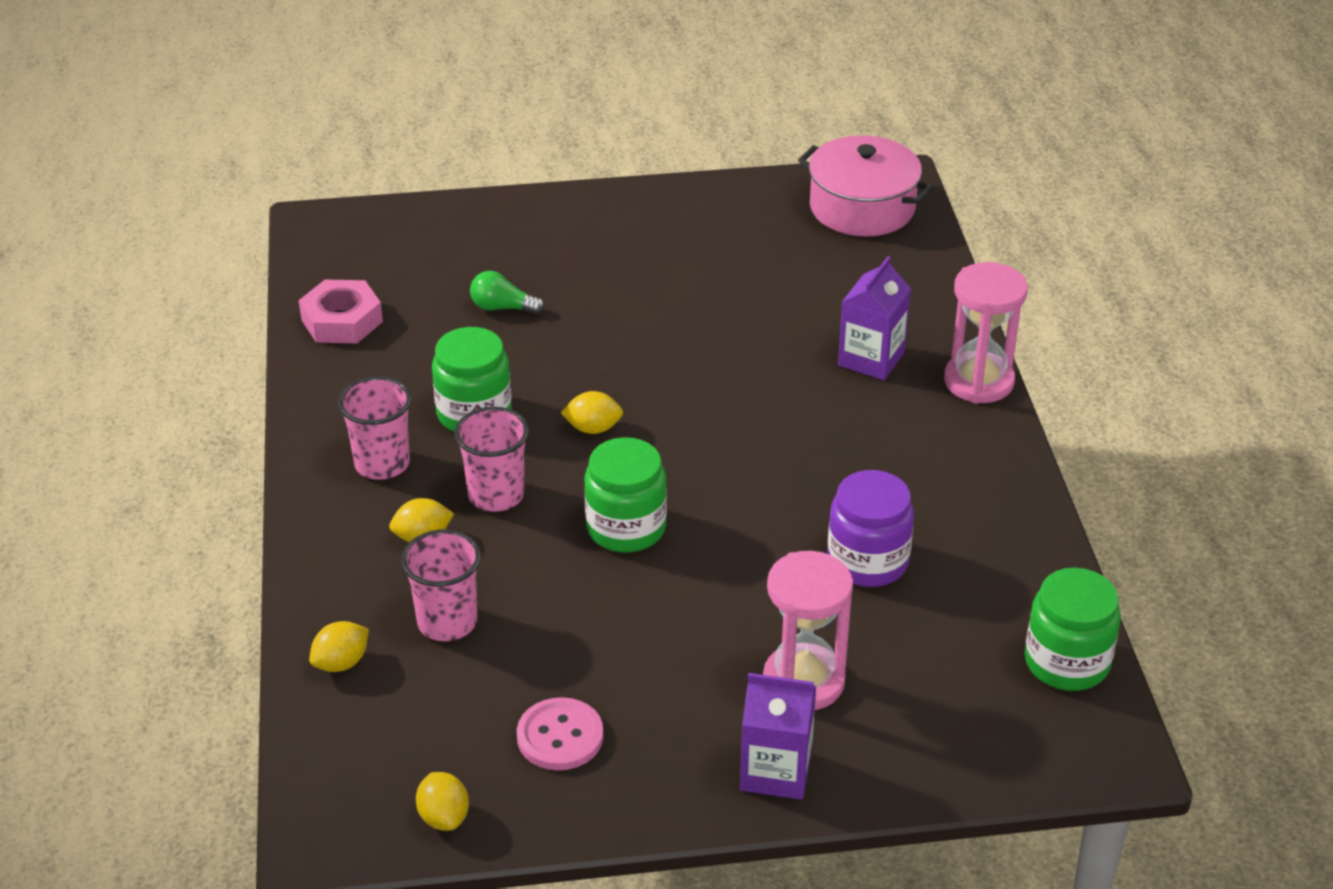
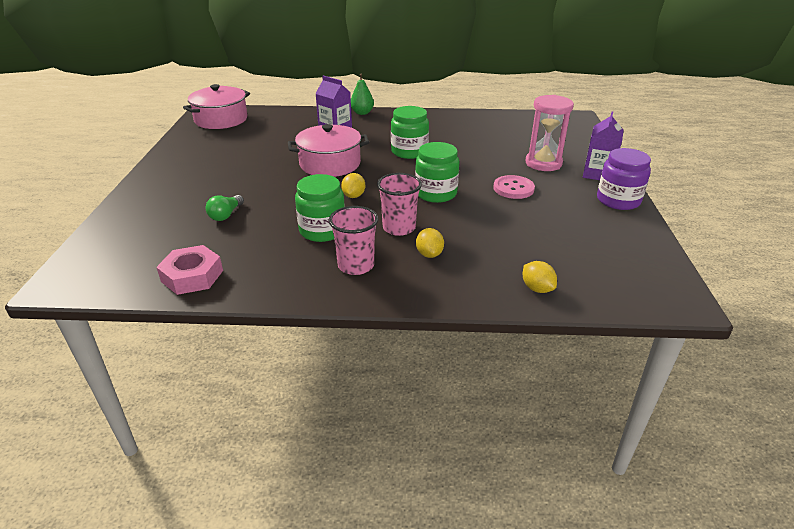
camera: 80 degrees left, 5 degrees down
(444, 817) = (651, 258): yellow lemon -> none
(447, 622) = (503, 249): pink cup -> none
(560, 736) = (586, 221): pink button -> pink button (513, 188)
(709, 380) = (330, 164): none -> pink pot
(867, 561) = (470, 144): purple jar -> purple jar (618, 200)
(978, 381) = (362, 113): pink hourglass -> green pear
(1066, 662) = (530, 118): green jar -> green jar (409, 152)

